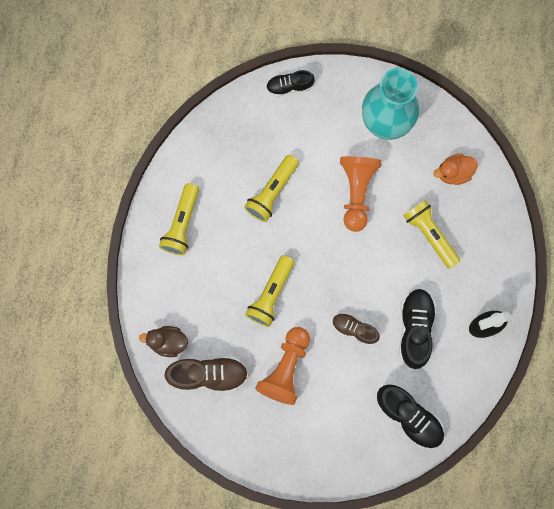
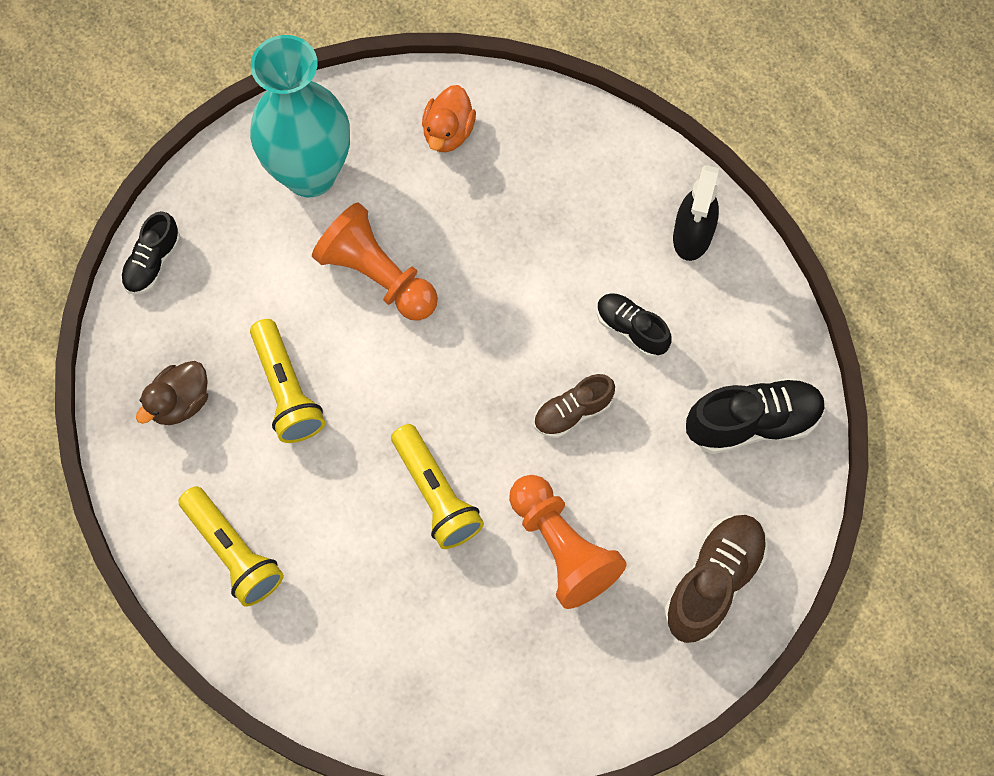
camera: 55 degrees left, 10 degrees down
(167, 342) = (396, 697): brown duck -> brown duck (180, 402)
(208, 375) = (490, 669): brown shoe -> brown shoe (713, 582)
(415, 329) = (631, 329): black shoe -> black shoe, size x0.62
(430, 234) = (511, 220): yellow flashlight -> none

